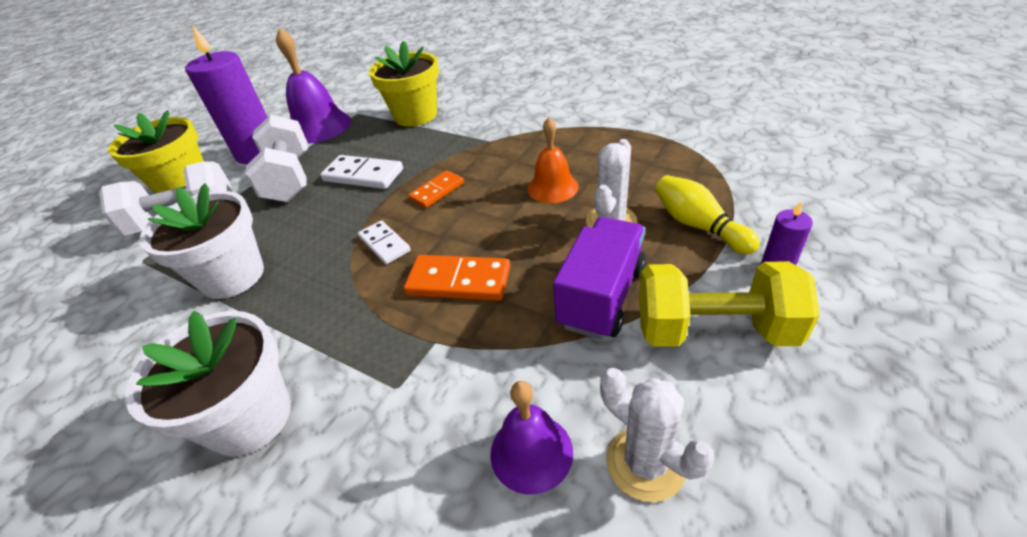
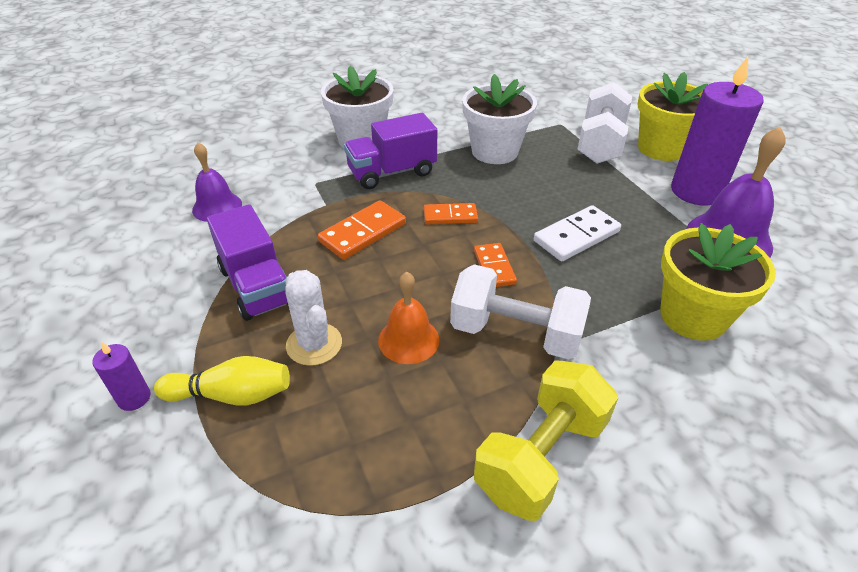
camera: 120 degrees right, 0 degrees up
(289, 179) = (616, 197): white dumbbell -> white dumbbell (515, 333)
(326, 330) = (392, 172): none -> purple truck
(384, 244) = (450, 216): white domino -> orange domino
(645, 463) = (156, 236): white cactus -> none
(714, 330) = (159, 316): yellow dumbbell -> yellow dumbbell (541, 457)

